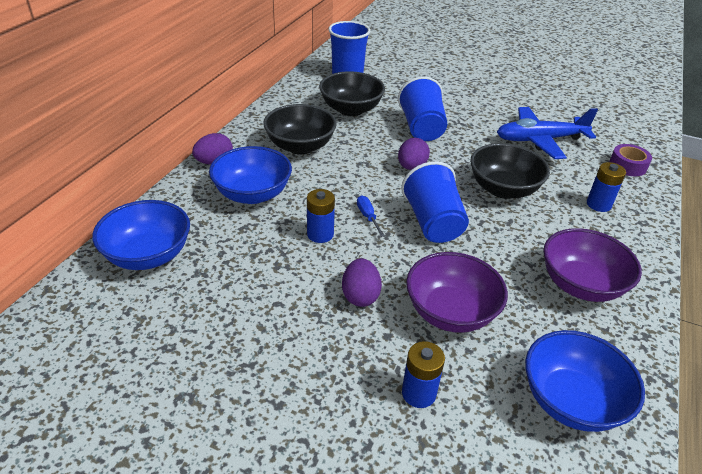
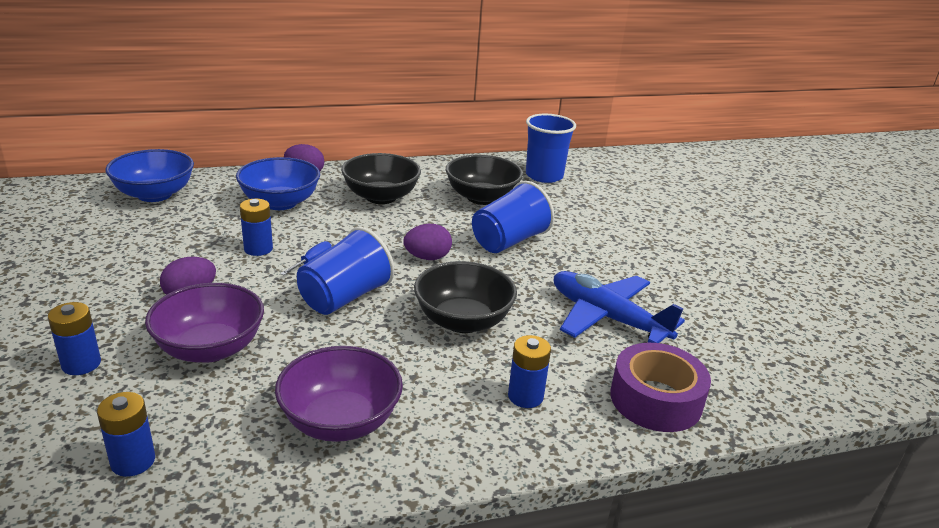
camera: 50 degrees right, 10 degrees down
(571, 401) = (133, 461): blue bowl -> blue battery
(627, 166) = (655, 399): purple tape -> purple tape, size x1.60

